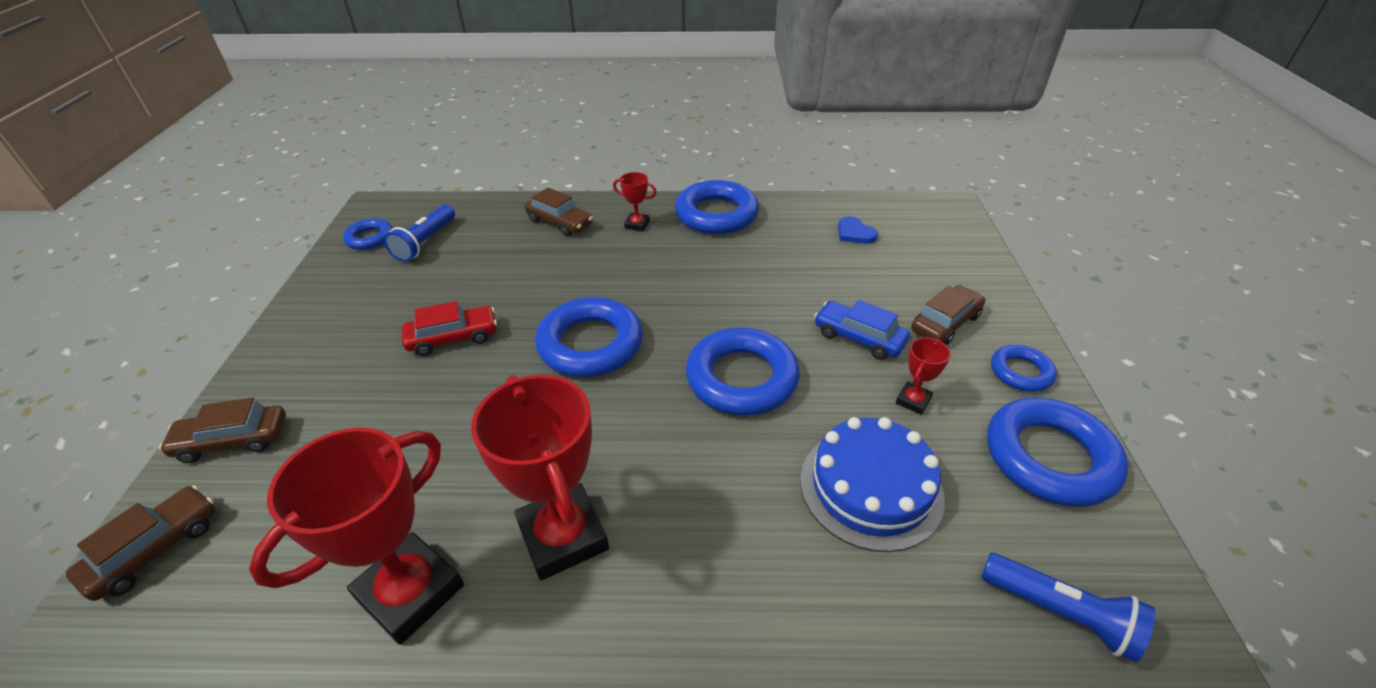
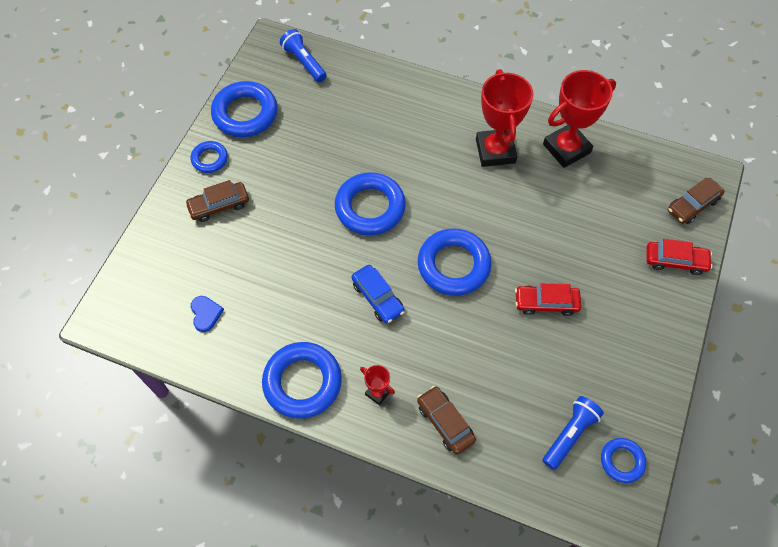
camera: 160 degrees left, 20 degrees up
(233, 440) = (675, 261): brown car -> red car
(859, 338) = (281, 213): blue car -> blue car (377, 298)
(870, 487) = (341, 127): blue cake -> none
(913, 401) = (284, 162): red trophy -> none

